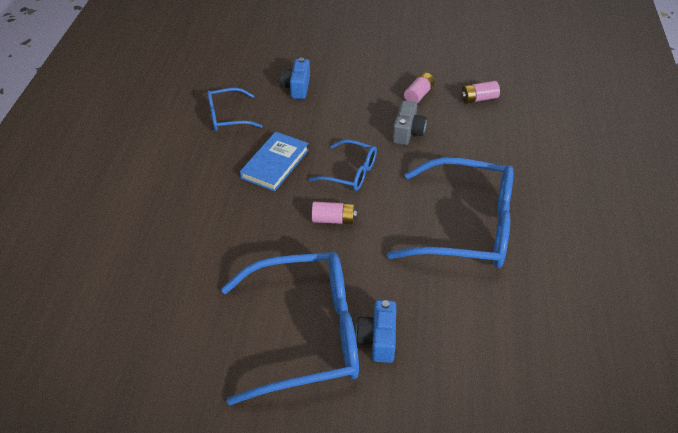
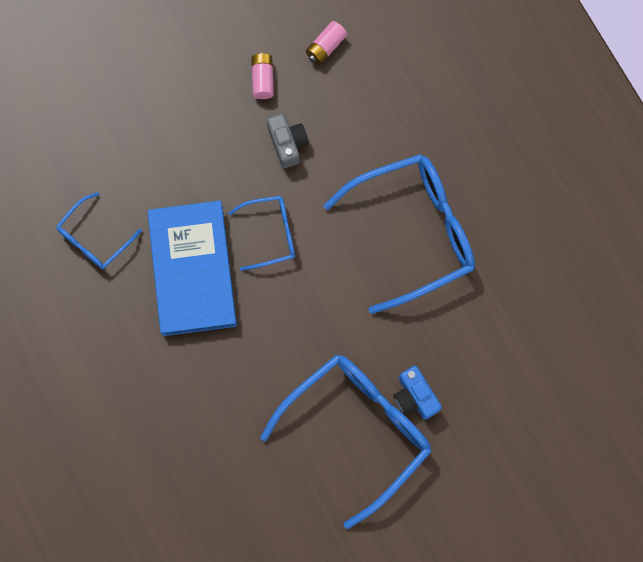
camera: 35 degrees left, 30 degrees up
(275, 164) = (192, 270): blue book -> blue book, size x1.66
(297, 87) = (130, 149): blue camera -> none
(333, 219) = (295, 301): pink battery -> none

